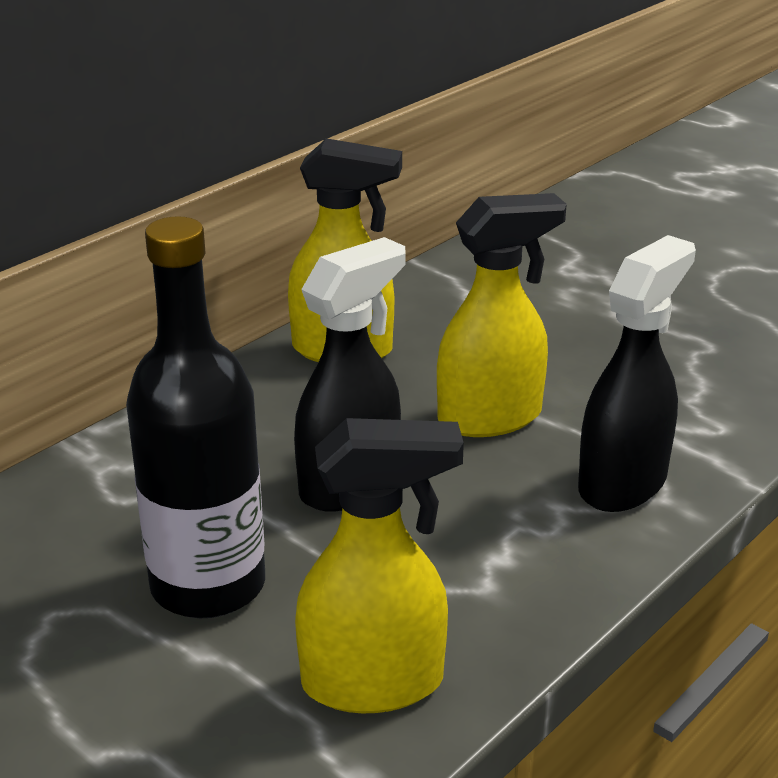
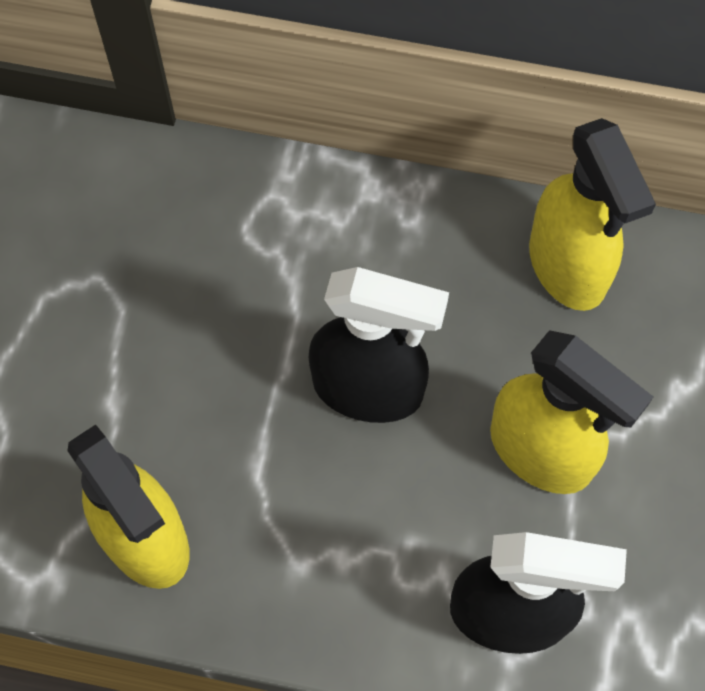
camera: 60 degrees right, 35 degrees up
(208, 585) = (185, 361): black bottle -> none

